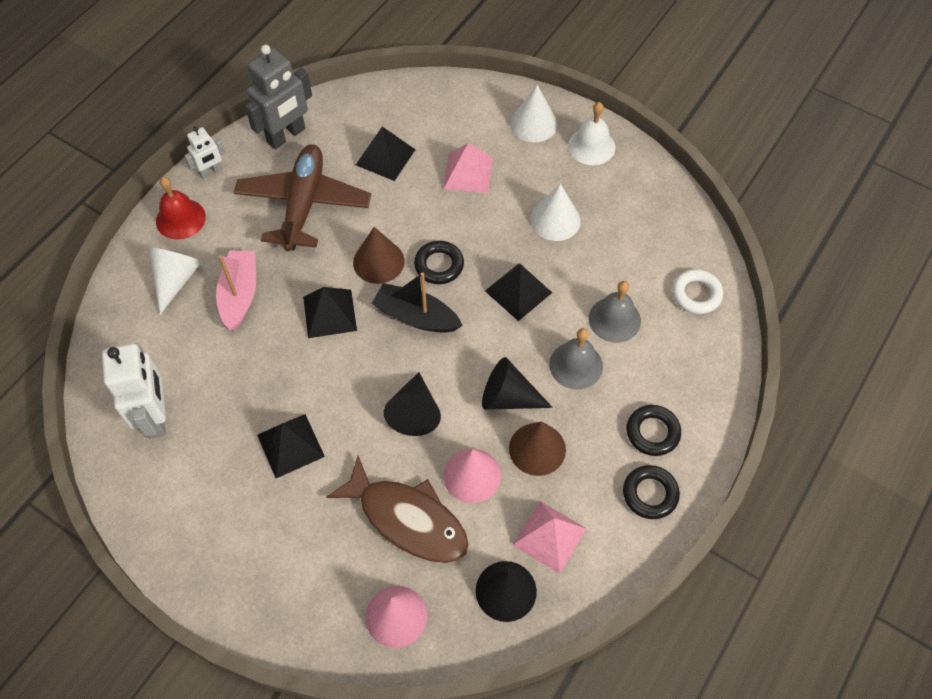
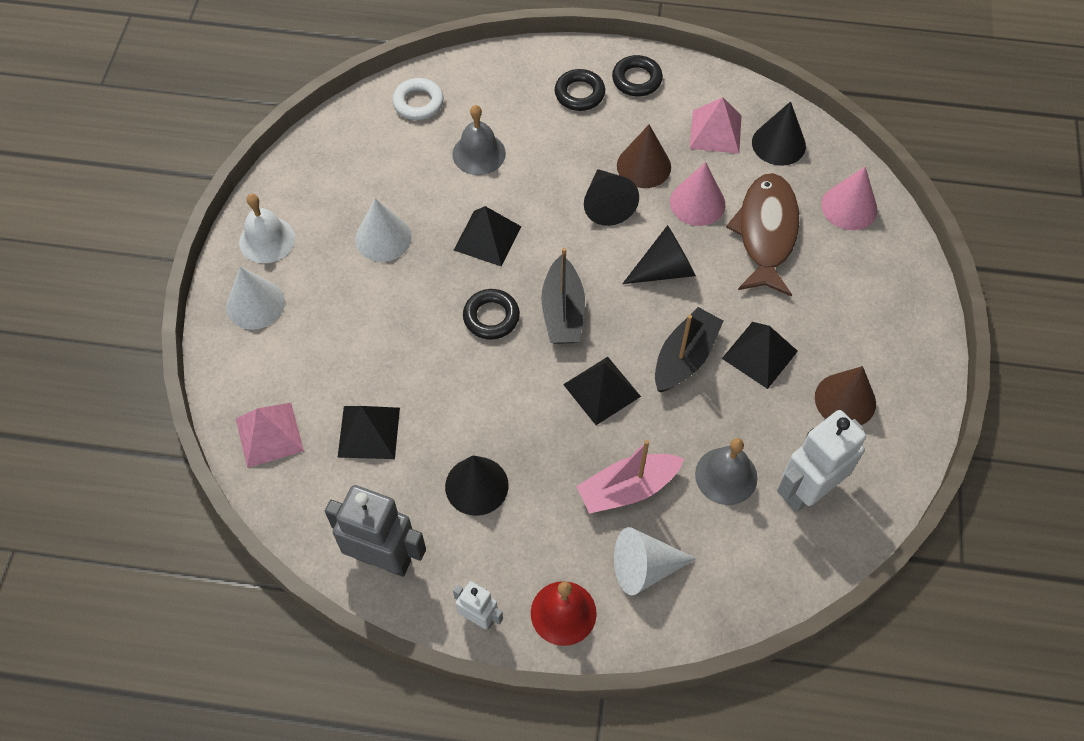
camera: 115 degrees left, 0 degrees up
(304, 204) = (476, 485): brown plane -> black cone
(322, 386) = (685, 358): none -> black boat
(378, 261) = (515, 374): brown cone -> brown cone (845, 400)
(468, 173) = (355, 339): pink pyramid -> pink pyramid (269, 434)
(576, 365) = (544, 166): grey bell -> grey bell (726, 476)

